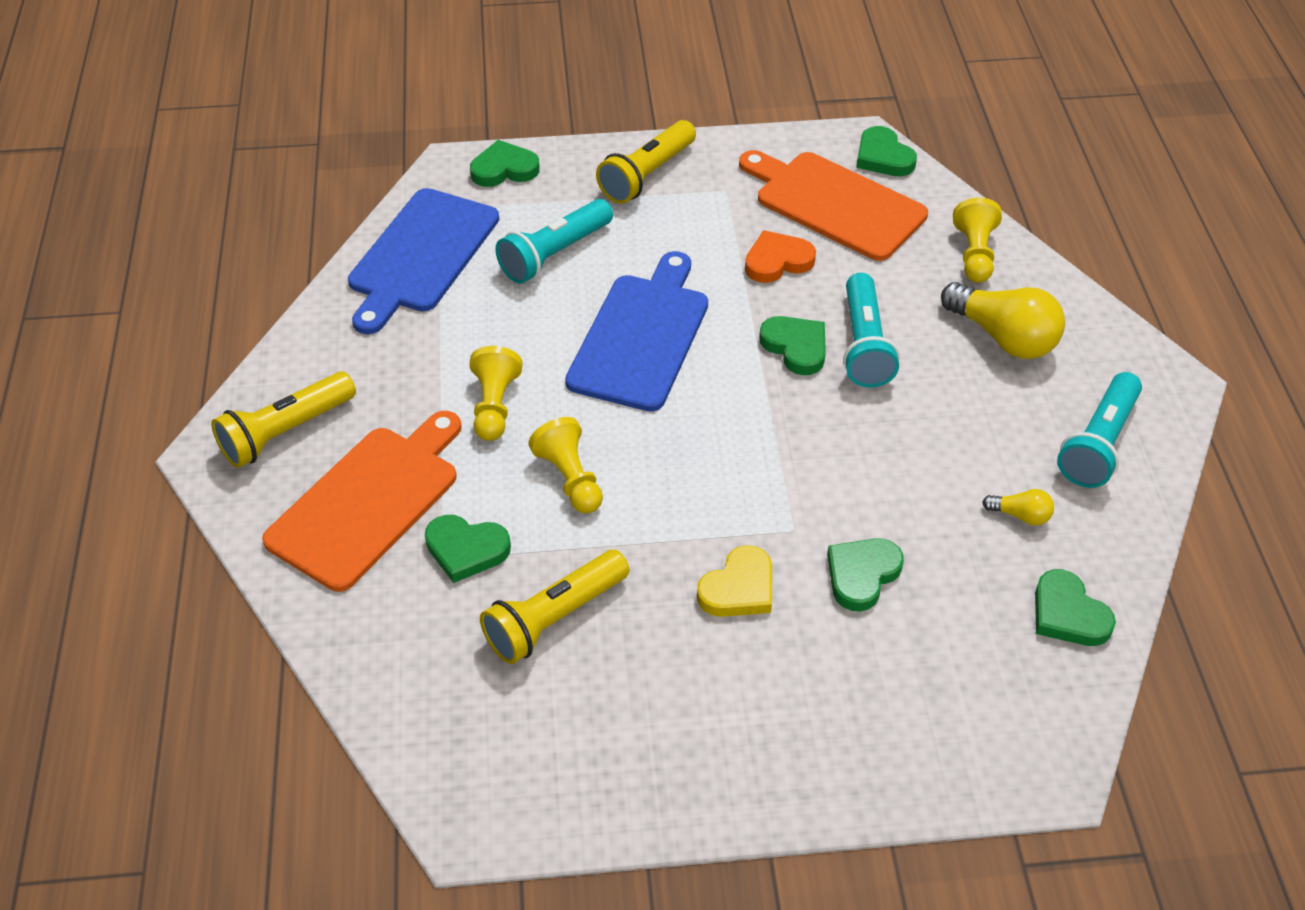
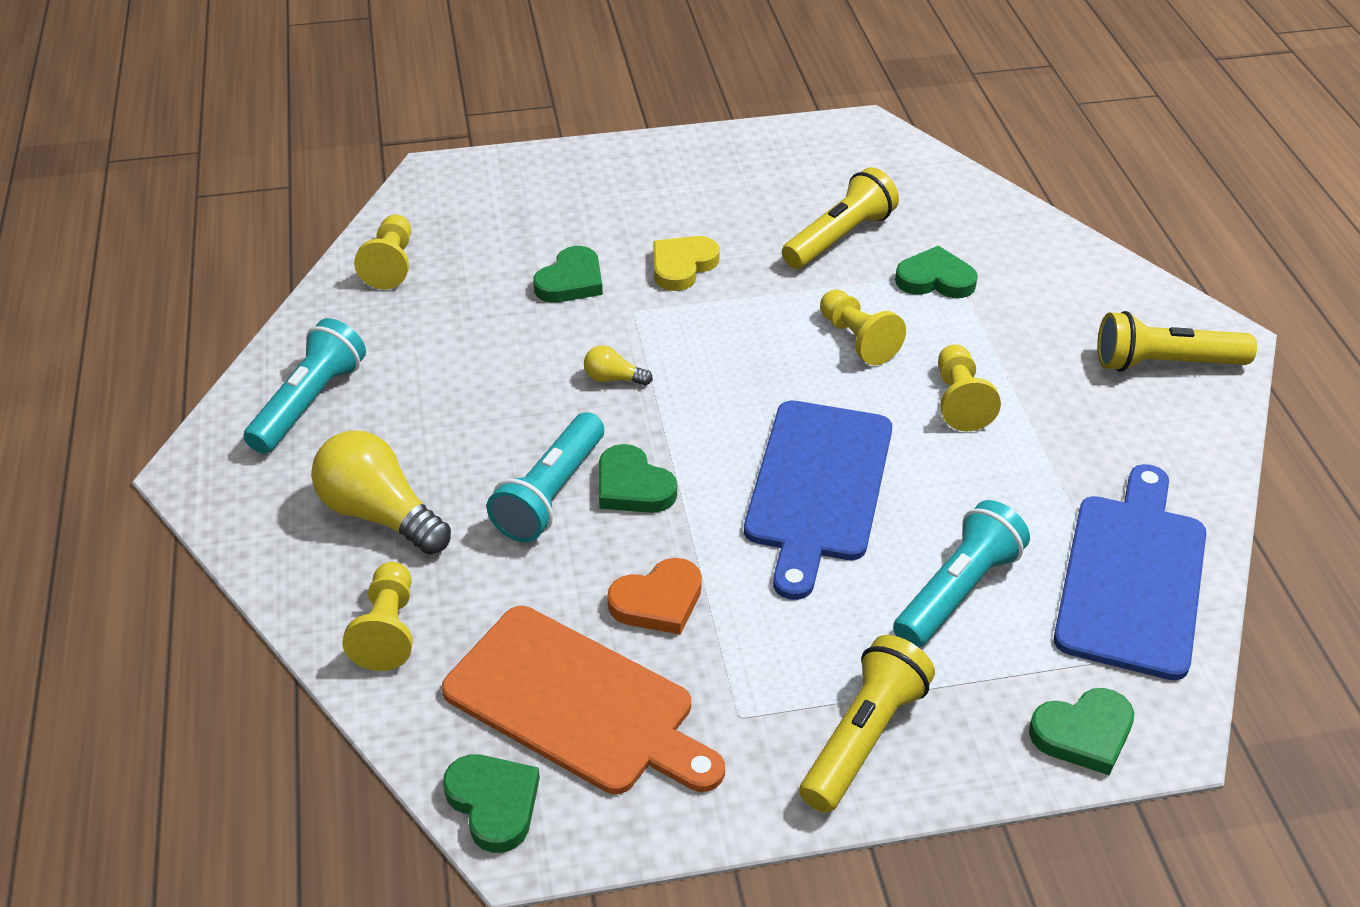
camera: 175 degrees right, 5 degrees down
(285, 432) = (1164, 363): yellow flashlight -> yellow flashlight turned 135 degrees counterclockwise
(368, 502) = (1045, 309): orange cutting board -> none
(864, 345) = (551, 494): turquoise flashlight -> turquoise flashlight turned 150 degrees counterclockwise
(1020, 515) = (412, 335): yellow light bulb -> yellow light bulb (613, 379)
(1068, 614) = (391, 264): green heart -> yellow pawn

